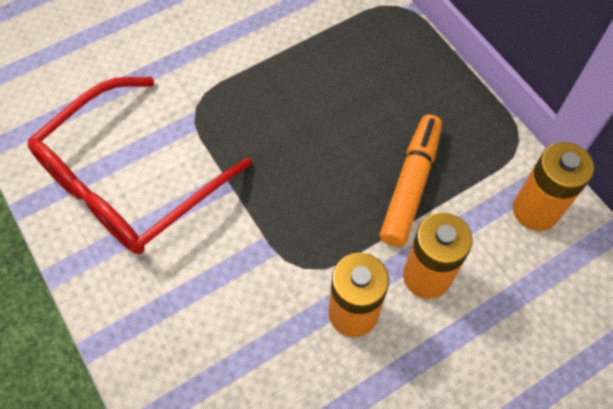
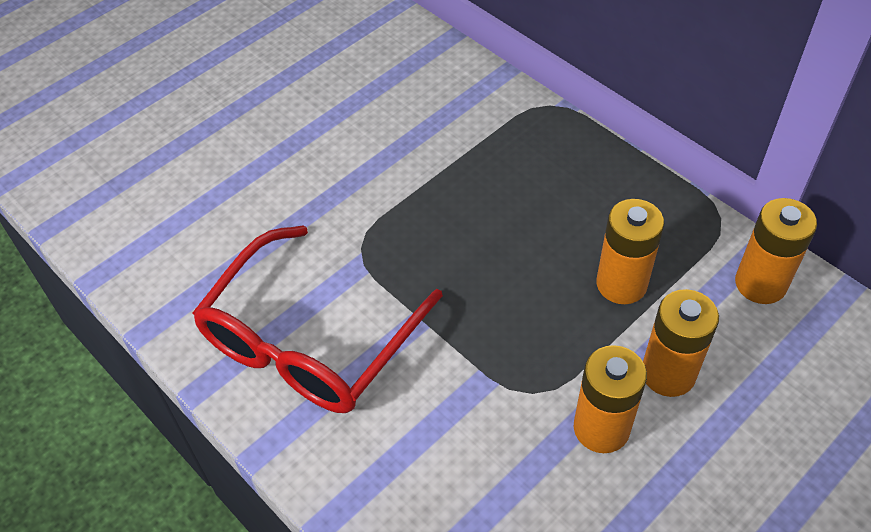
camera: 10 degrees left, 10 degrees down
(411, 185) = (621, 284): orange marker -> orange battery

